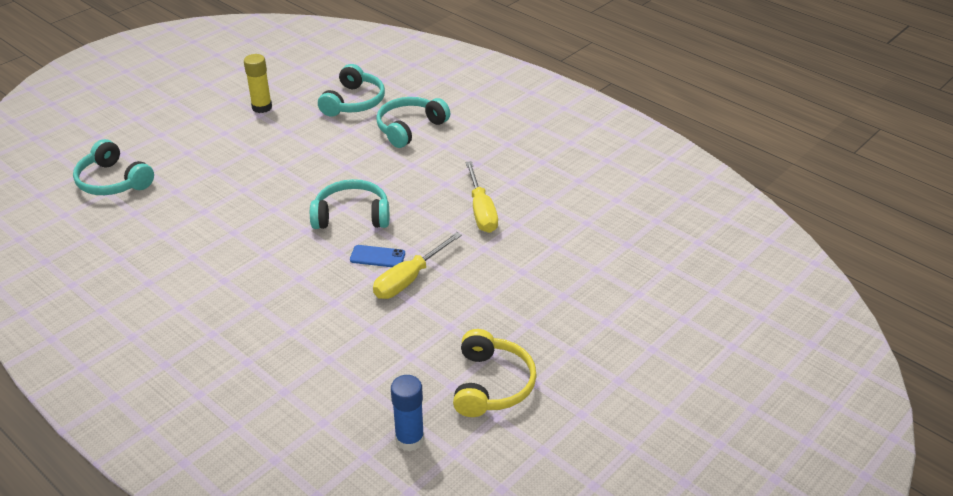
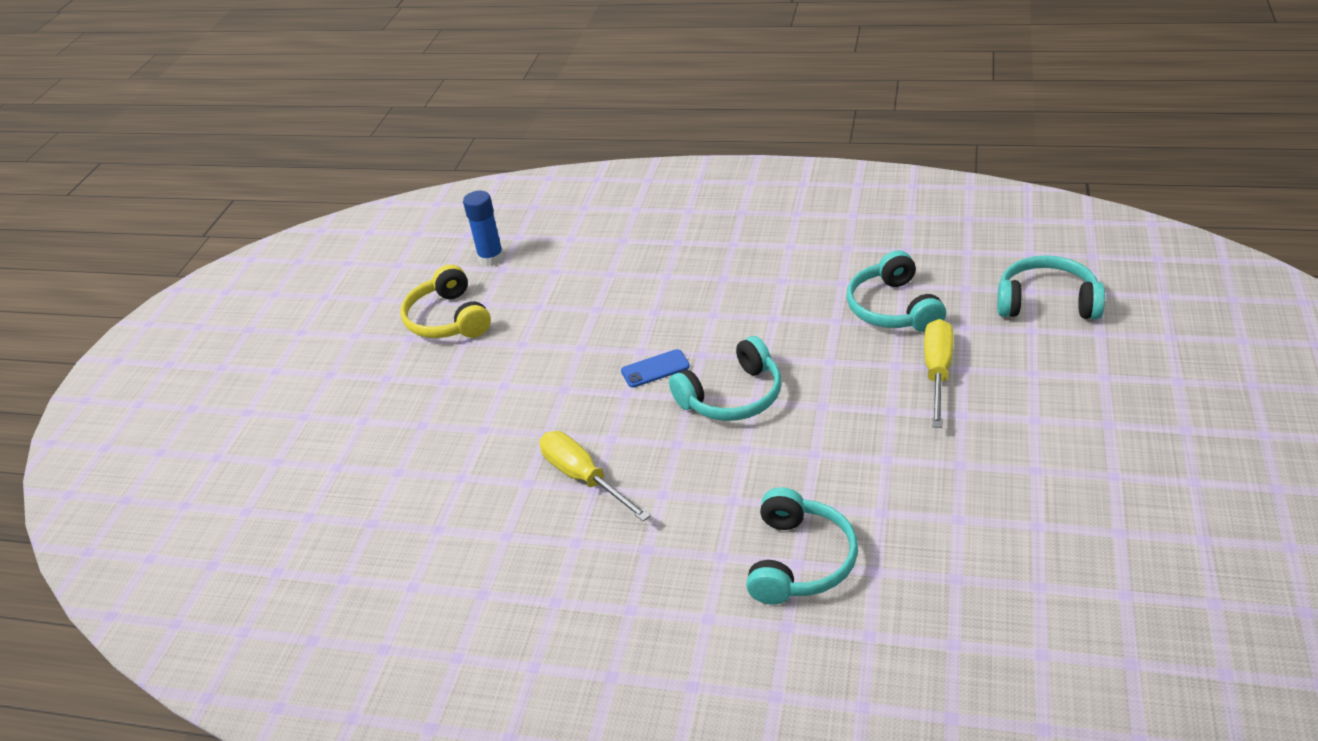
camera: 155 degrees right, 0 degrees up
(262, 107) = (1051, 483): yellow glue stick -> none
(354, 102) = (938, 566): turquoise headphones -> turquoise headphones (893, 308)
(409, 279) = (600, 364): yellow screwdriver -> yellow screwdriver (937, 372)

